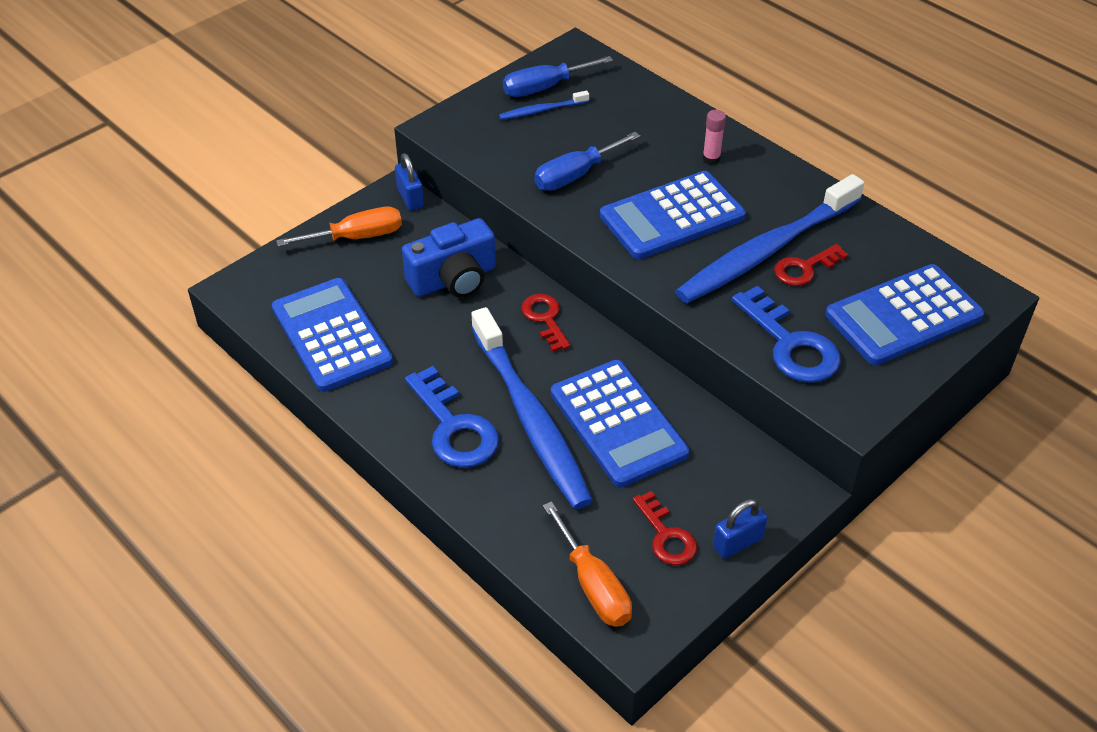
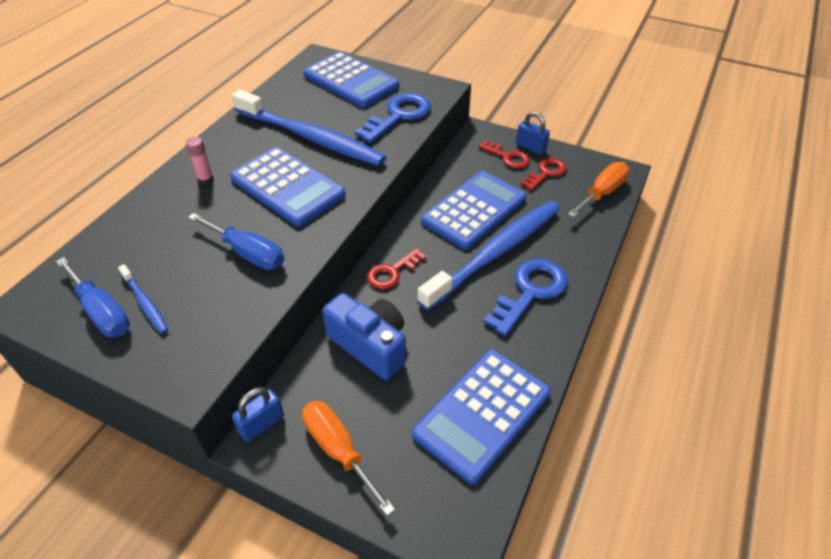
camera: 110 degrees left, 0 degrees up
(804, 268) = (323, 120): red key -> red key (508, 157)

